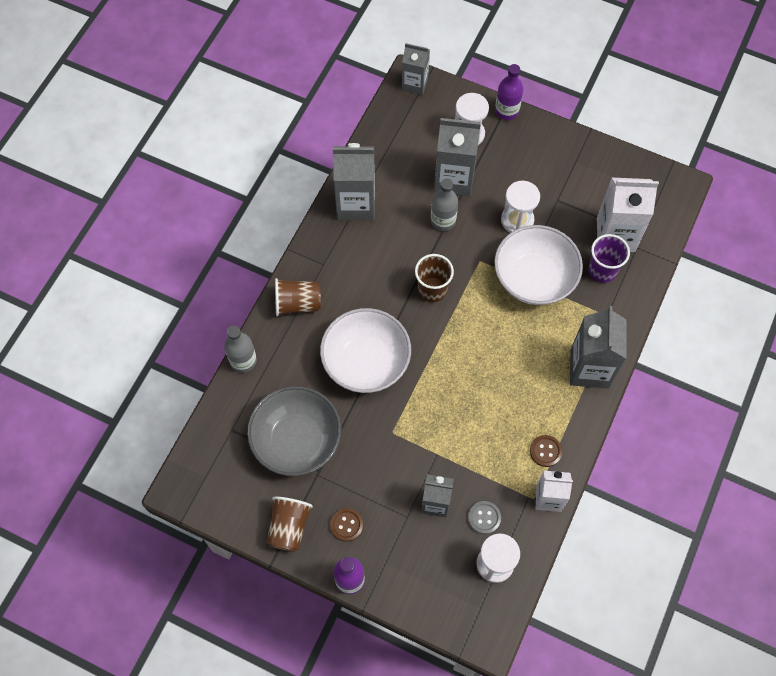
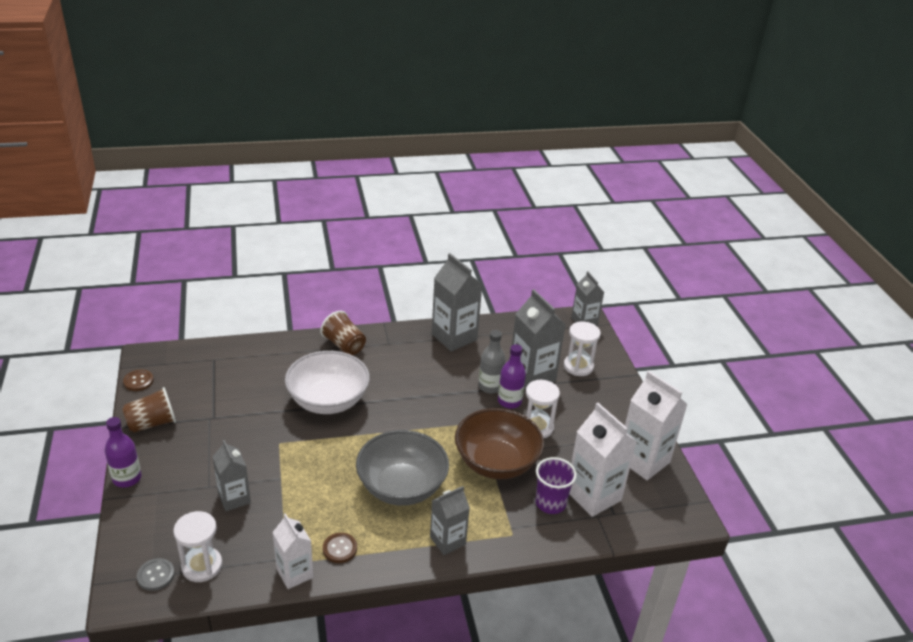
camera: 50 degrees right, 30 degrees down
(243, 361) = (274, 340): grey bottle -> none
(297, 440) = (230, 395): grey bowl -> grey bowl (401, 487)
(346, 525) = (176, 454): brown button -> brown button (138, 381)
(432, 289) = (425, 408): brown cup -> none
(484, 518) = (242, 537): grey button -> grey button (156, 575)
(506, 111) = (623, 377): purple bottle -> purple bottle (509, 401)
(534, 278) = (496, 462): white bowl -> brown bowl
(589, 368) = (447, 540): grey carton -> grey carton, size x0.62
(606, 172) = (643, 460): none -> white carton

